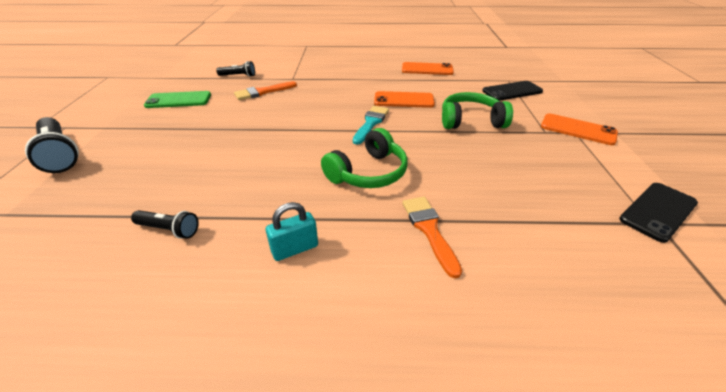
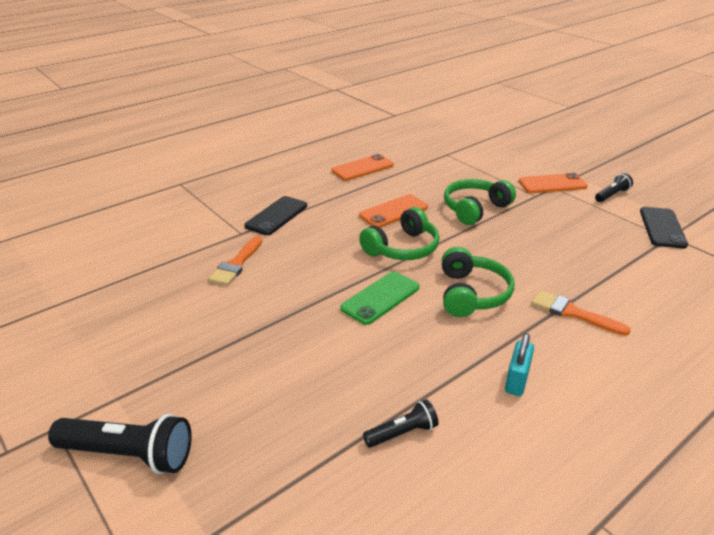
camera: 40 degrees left, 5 degrees down
(178, 100) = (149, 320): green phone -> green phone (380, 298)
(238, 76) = (167, 257): black flashlight -> black flashlight (612, 195)
(371, 123) = (402, 248): turquoise brush -> green headphones
(512, 91) = (464, 165): black phone -> black phone (276, 216)

